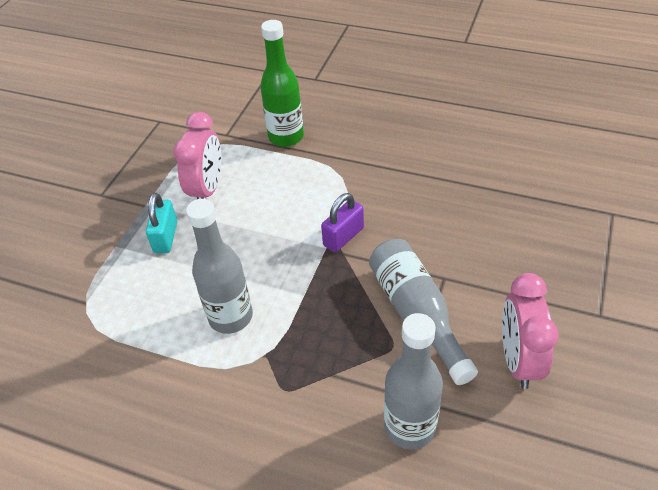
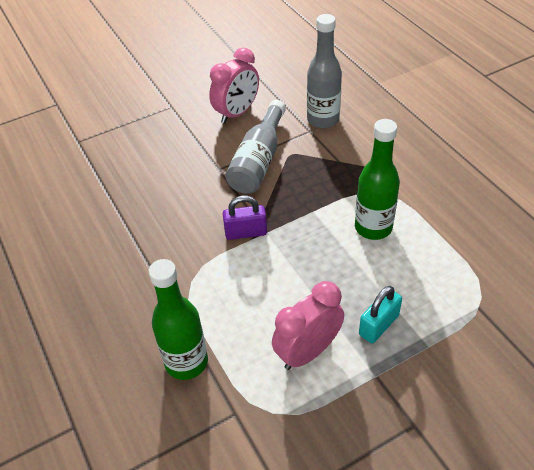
camera: 140 degrees left, 0 degrees up
(230, 317) = (373, 227): grey bottle -> green bottle

